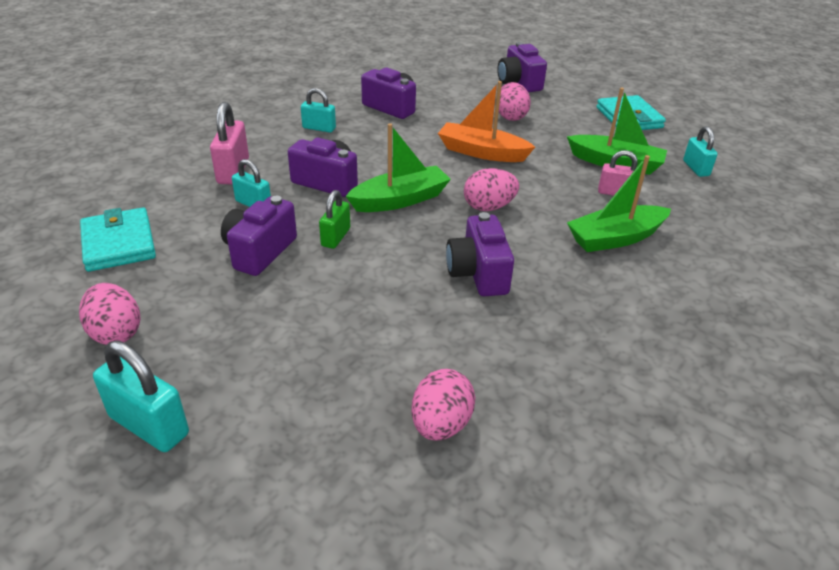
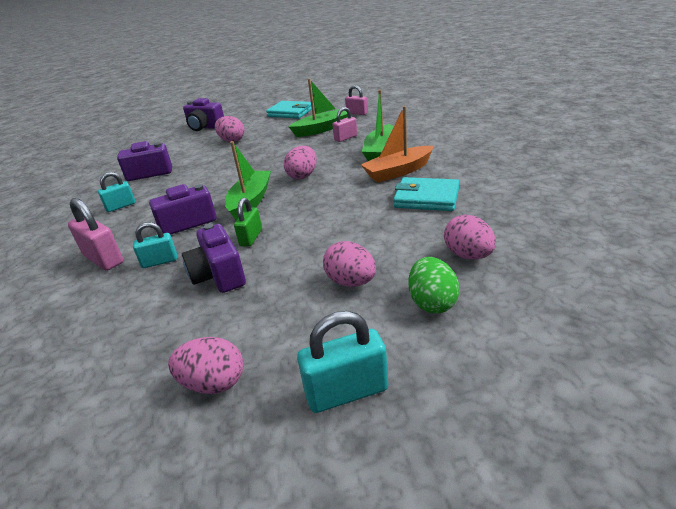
camera: 45 degrees left, 5 degrees down
(119, 243) = (97, 350): turquoise wallet -> turquoise wallet (426, 198)
(315, 348) = (351, 282): none -> pink egg
(323, 430) = (432, 302): none -> green egg
(336, 237) = (251, 238): green padlock -> green padlock turned 45 degrees clockwise
(478, 273) = (356, 199): purple camera -> none
(482, 152) = (249, 160): orange boat -> orange boat (398, 171)
(696, 168) = (357, 113): turquoise padlock -> pink padlock

